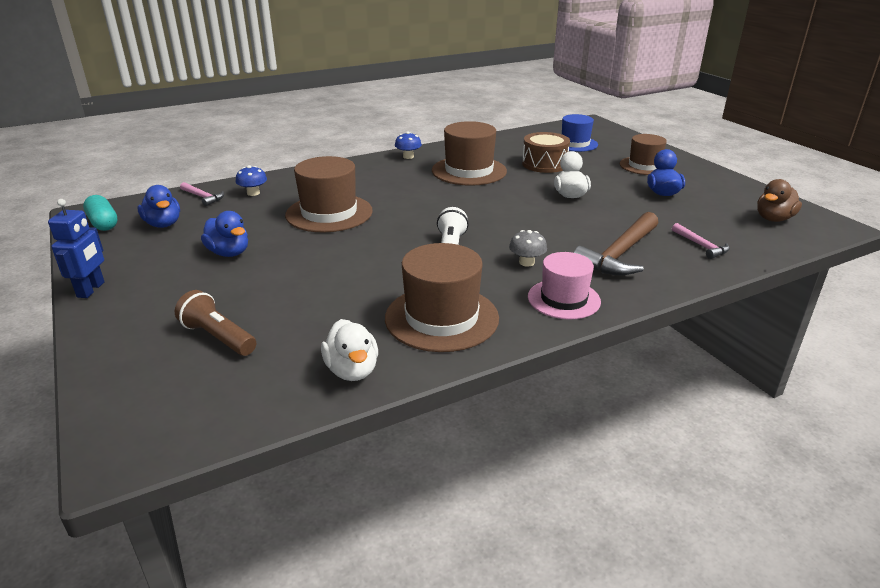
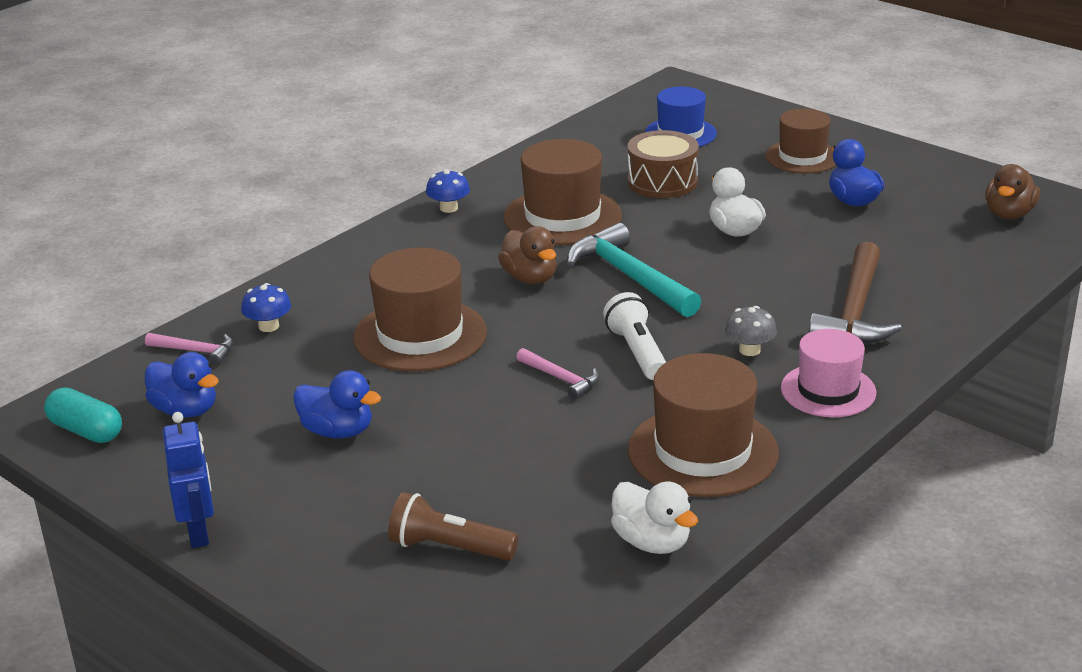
camera: 20 degrees left, 0 degrees up
(421, 197) = (530, 278): none -> brown duck
(482, 207) = (629, 277): none -> turquoise hammer
(701, 246) = (944, 276): pink hammer -> pink hammer (561, 379)

